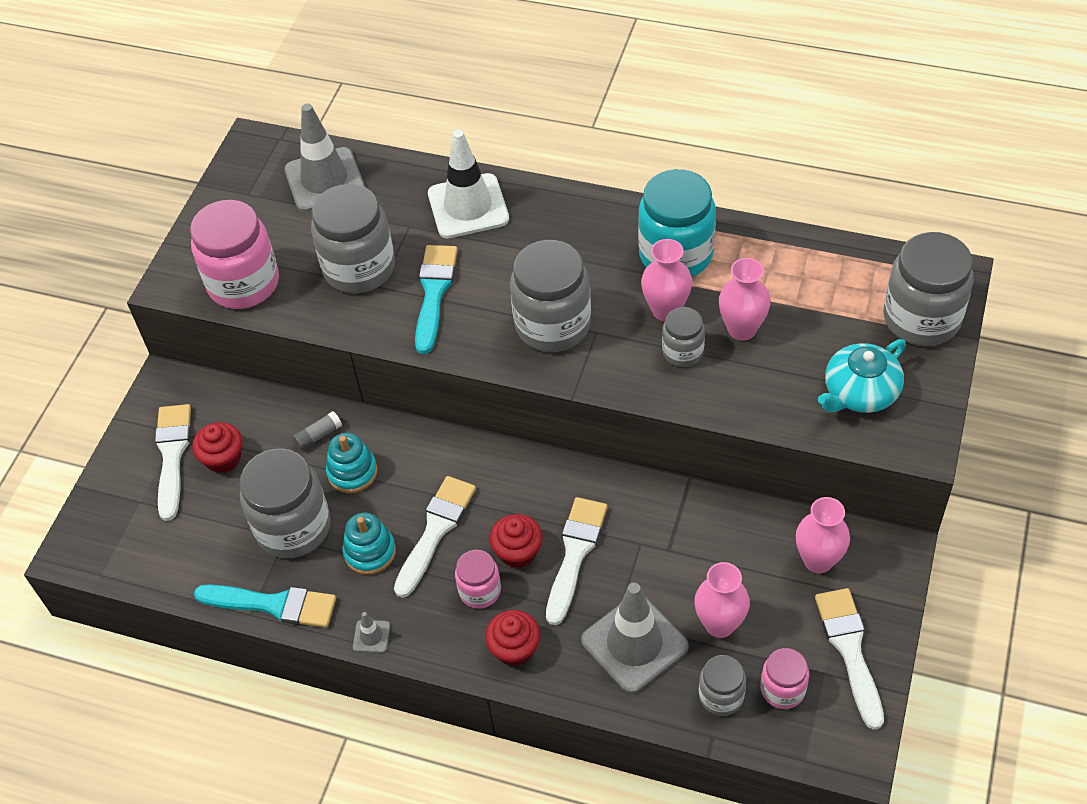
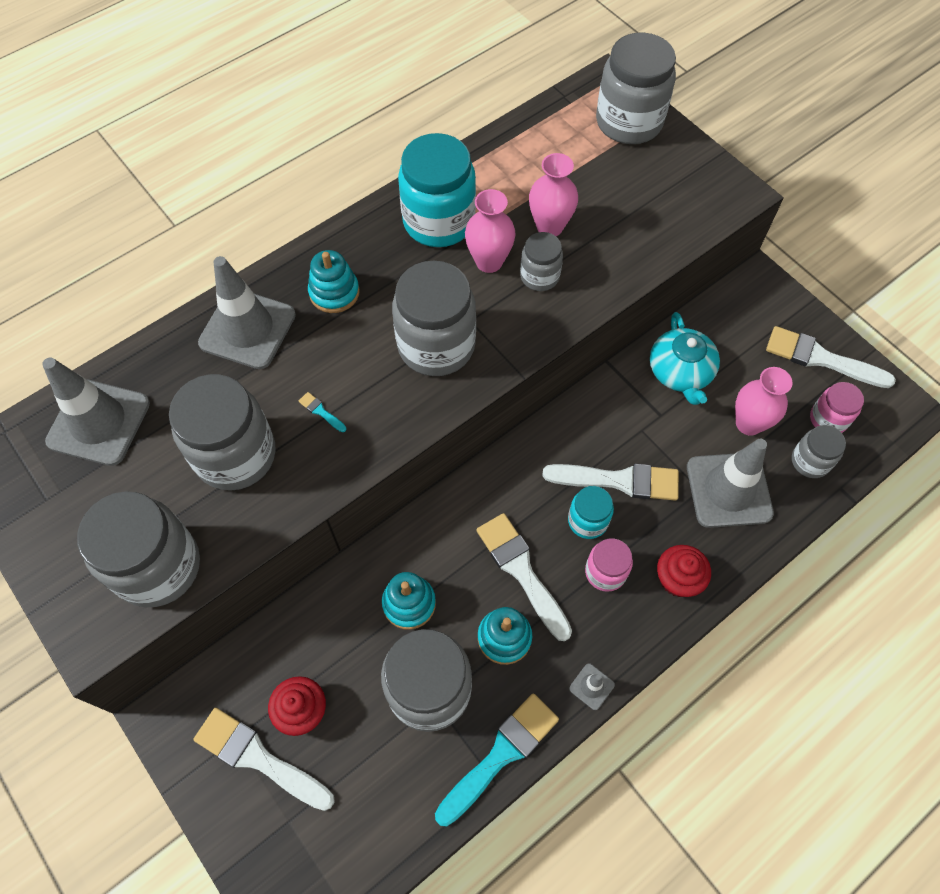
camera: 60 degrees left, 10 degrees up
(243, 283) = (158, 566): pink jar -> grey jar
(318, 435) = (346, 609): grey glue stick -> none
(434, 293) = (321, 411): turquoise brush -> turquoise brush, size x0.40
(468, 206) = (247, 329): white traffic cone -> grey traffic cone
(518, 552) = (587, 521): red cupcake -> turquoise jar
(546, 234) = (334, 292): none -> turquoise stacking toy
(575, 554) = (619, 480): white brush -> white brush turned 135 degrees clockwise
(818, 560) = (735, 329): pink vase -> none
(860, 392) = (666, 196): turquoise teapot -> turquoise teapot (680, 372)

